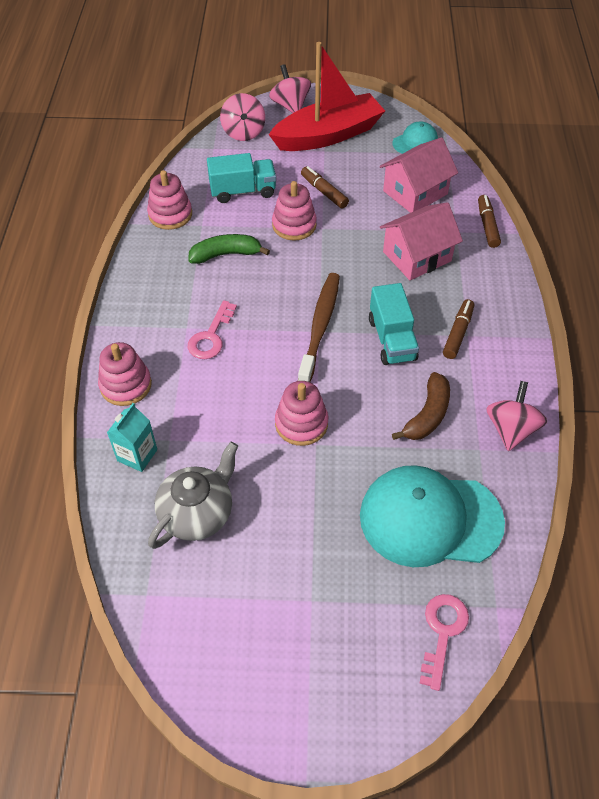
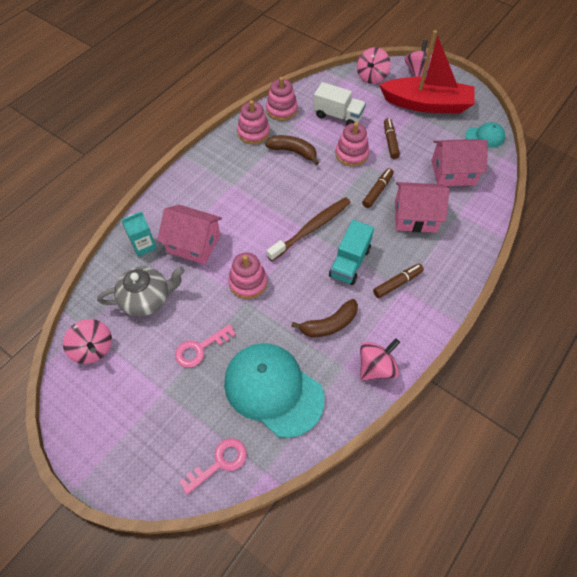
camera: 35 degrees right, 5 degrees up
(126, 385) = (171, 201): pink stacking toy -> pink stacking toy (253, 132)
(182, 611) = (93, 349): none -> pink spinning top
(198, 418) = (193, 244): none -> pink house
(211, 336) = (242, 198): pink key -> pink key (200, 348)
(226, 254) = (293, 151): green banana -> brown banana
(243, 191) = (338, 116): turquoise truck -> white truck
(487, 225) = (485, 221): brown marker -> brown marker (377, 191)

